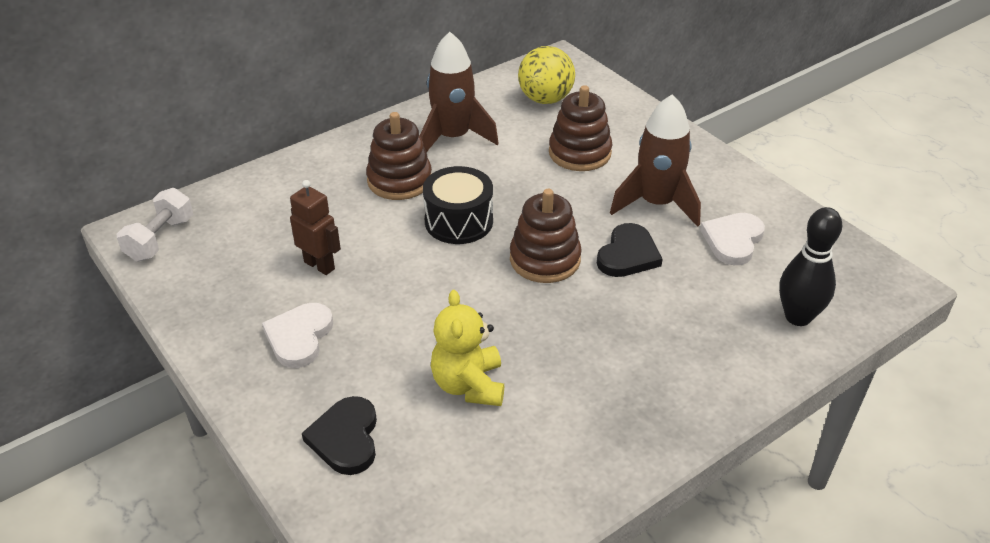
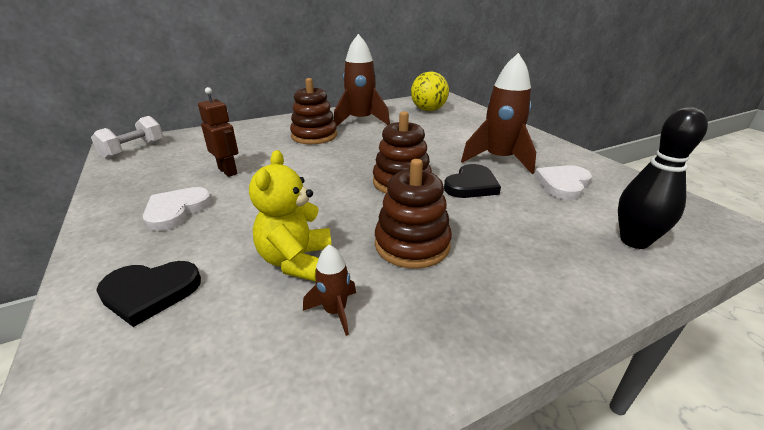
camera: 10 degrees right, 10 degrees down
(346, 438) = (150, 292): black heart -> black heart turned 105 degrees counterclockwise
(458, 221) = (344, 157): black drum -> none
(527, 432) = (335, 311): none -> brown rocket
(579, 153) = (445, 132): brown stacking toy -> brown stacking toy (412, 244)

